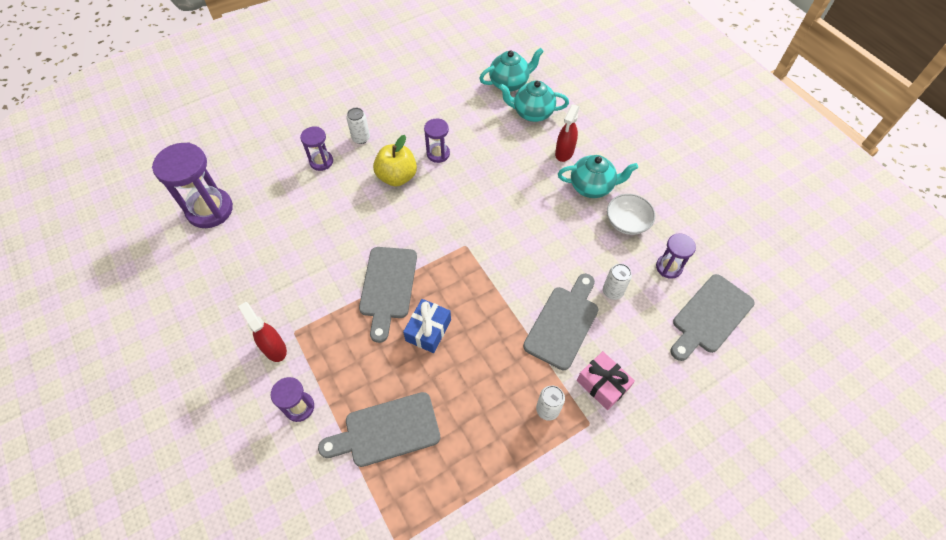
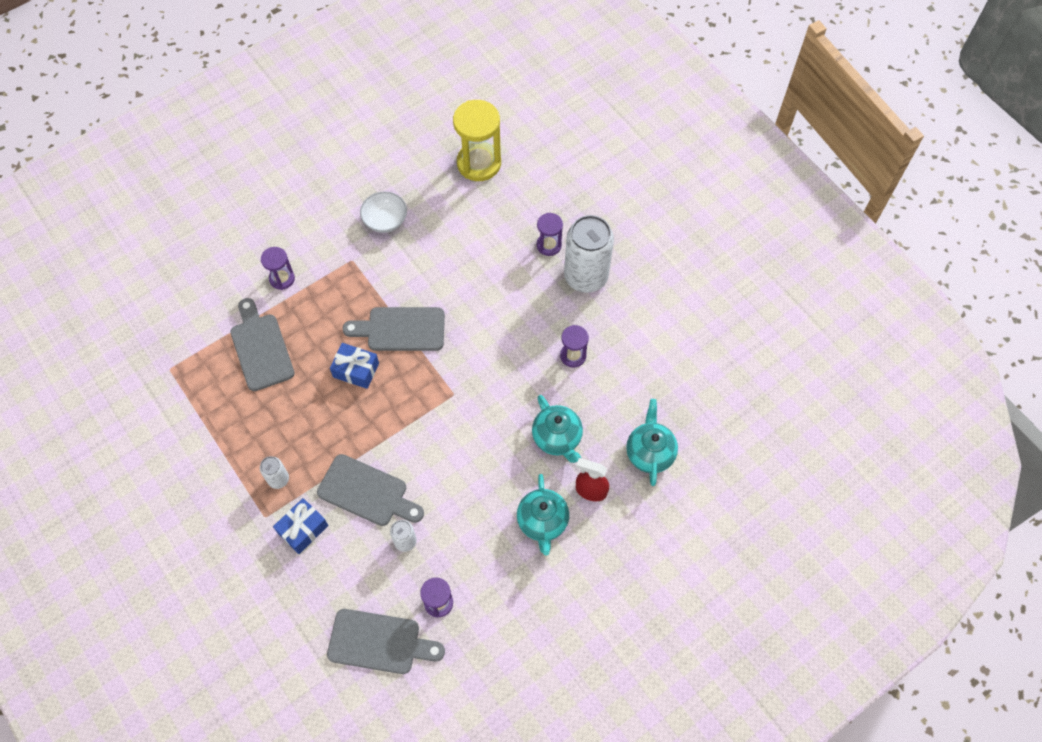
camera: 85 degrees right, 5 degrees up
(210, 210) = (479, 163): purple hourglass -> yellow hourglass
(274, 348) = (335, 248): red spray bottle -> none
(361, 138) = (586, 276): white can -> white can, size x2.19
(397, 177) = (536, 319): yellow apple -> none
(509, 83) = (696, 424): turquoise teapot -> turquoise teapot (557, 438)
(602, 384) = (303, 529): pink gift -> blue gift
(627, 222) = (495, 560): white bowl -> white bowl (385, 220)
(710, 316) = (379, 642): grey cutting board -> grey cutting board turned 150 degrees clockwise

